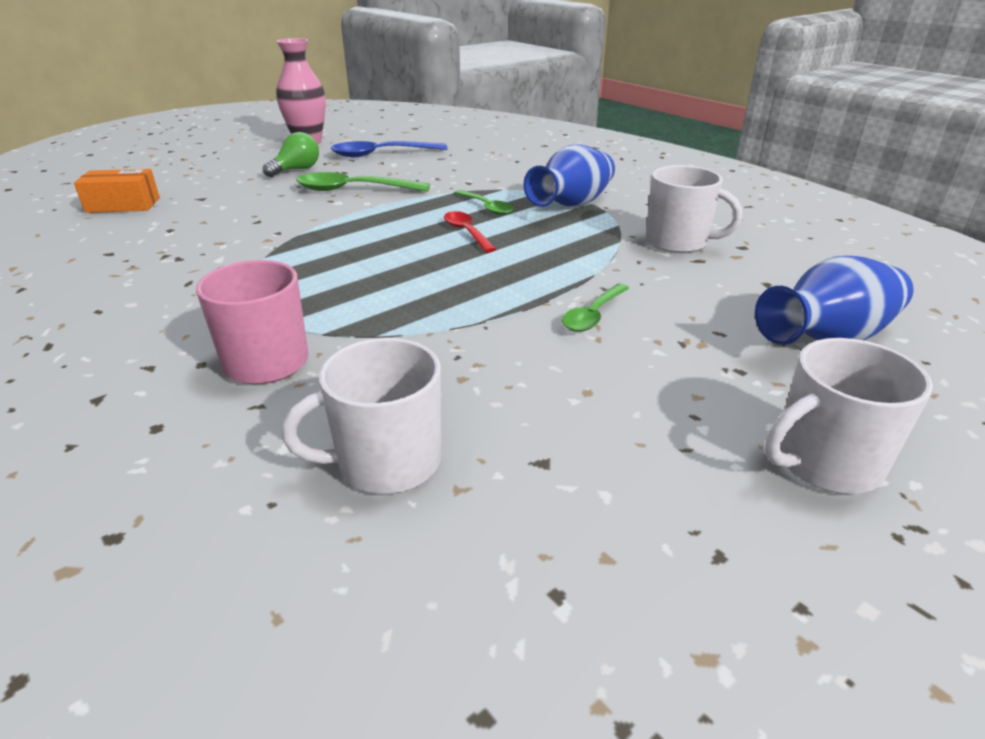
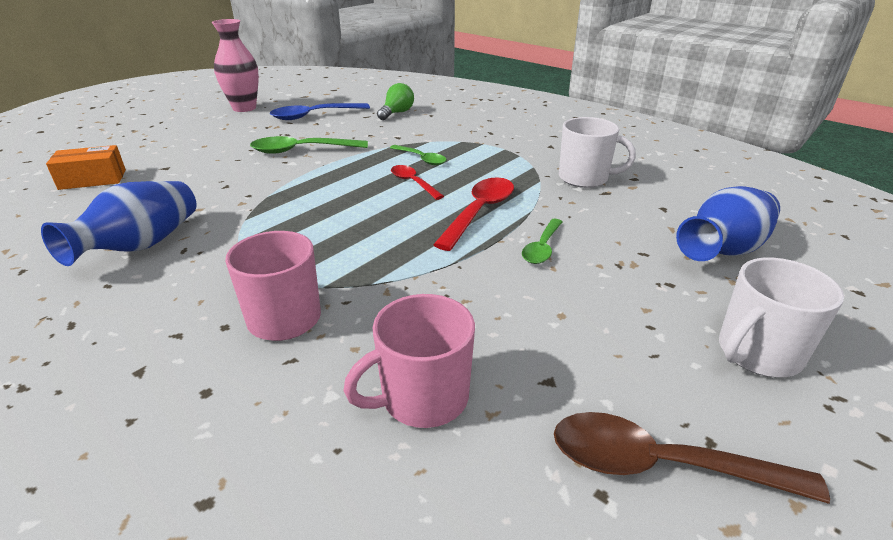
camera: 10 degrees left, 0 degrees up
(296, 170) = (244, 135): green light bulb -> green light bulb (397, 113)
(386, 462) = (422, 398): white mug -> pink mug
(532, 270) = (479, 212): none -> red spoon
(572, 205) = (490, 152): blue vase -> blue vase (141, 246)
(644, 573) = (661, 465): none -> brown spoon

